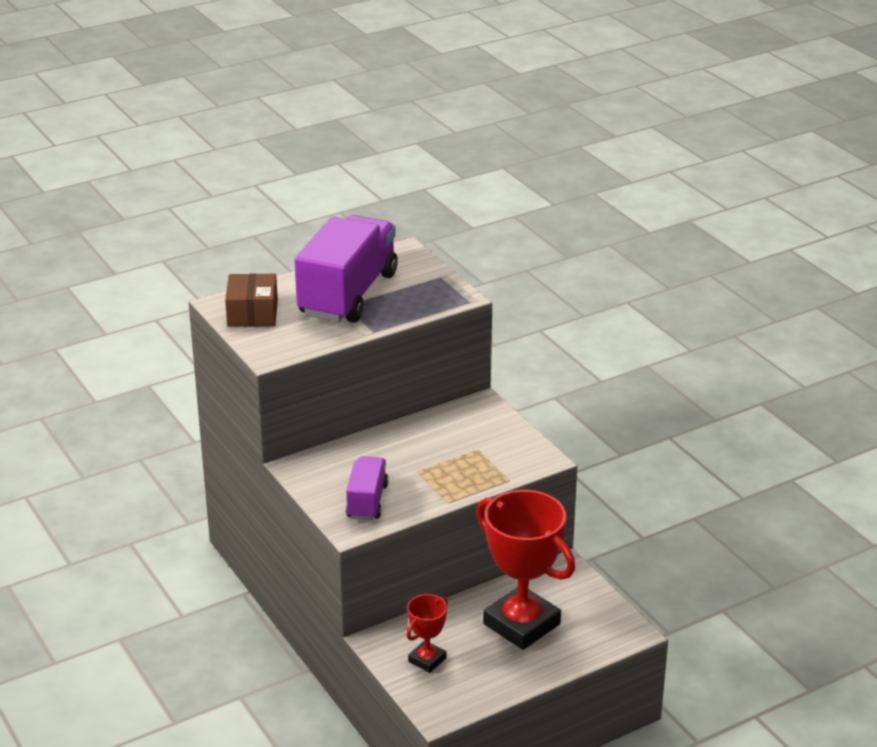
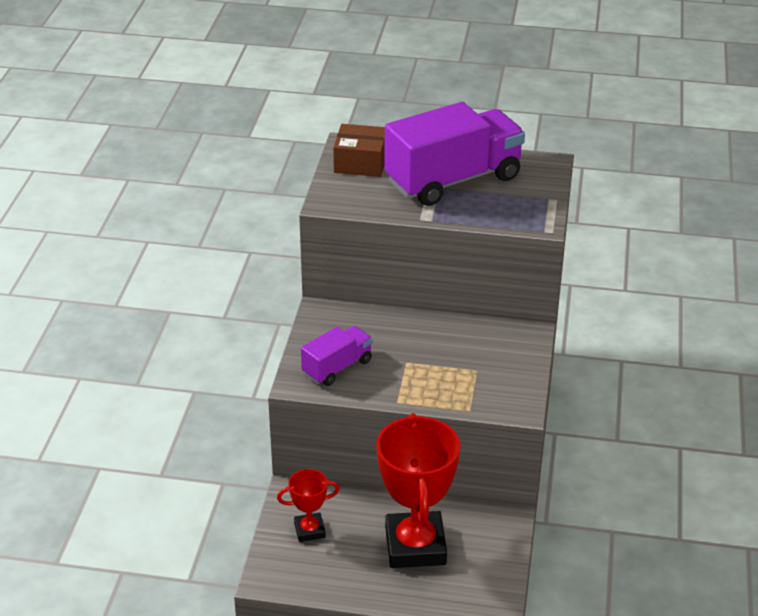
camera: 40 degrees right, 5 degrees up
(252, 313) = (361, 163): brown box -> brown box turned 60 degrees clockwise

